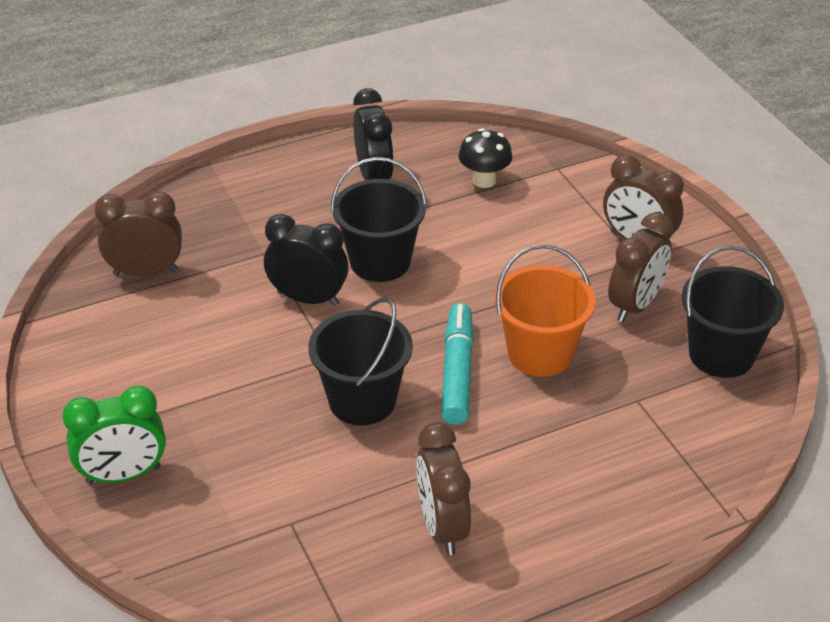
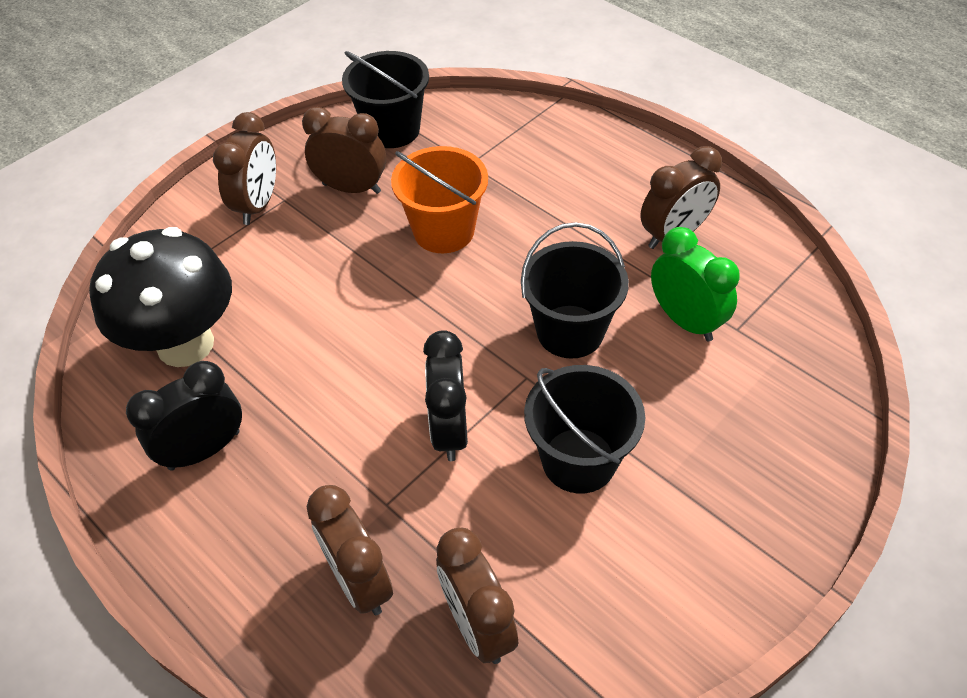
camera: 110 degrees left, 10 degrees up
(123, 475) = (778, 481): green clock -> green clock (685, 321)
(218, 228) = (359, 581): none -> brown clock
(380, 262) = (362, 388): black bucket -> black bucket (578, 460)
(457, 372) = (496, 278): turquoise marker -> none
(484, 180) = (185, 344): black mushroom -> black mushroom, size x2.03

